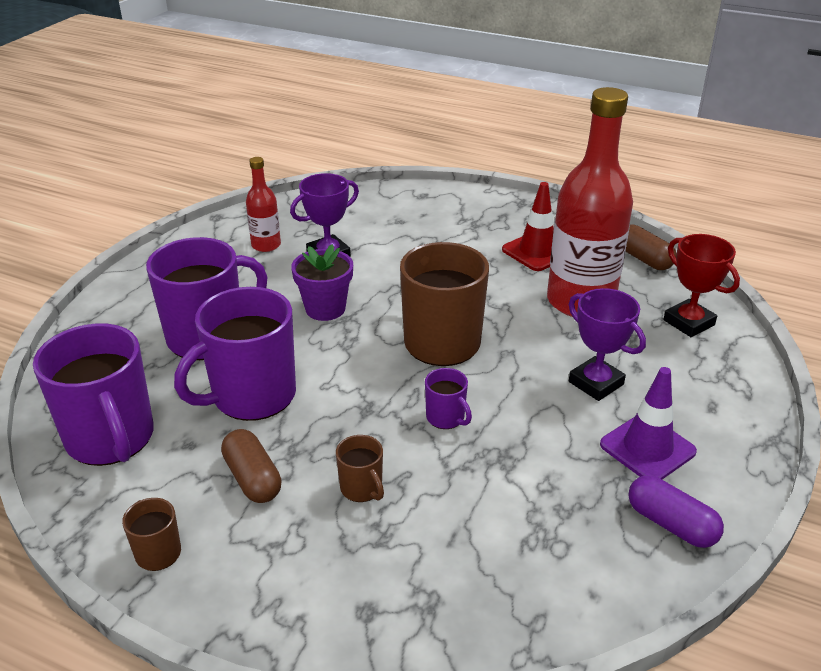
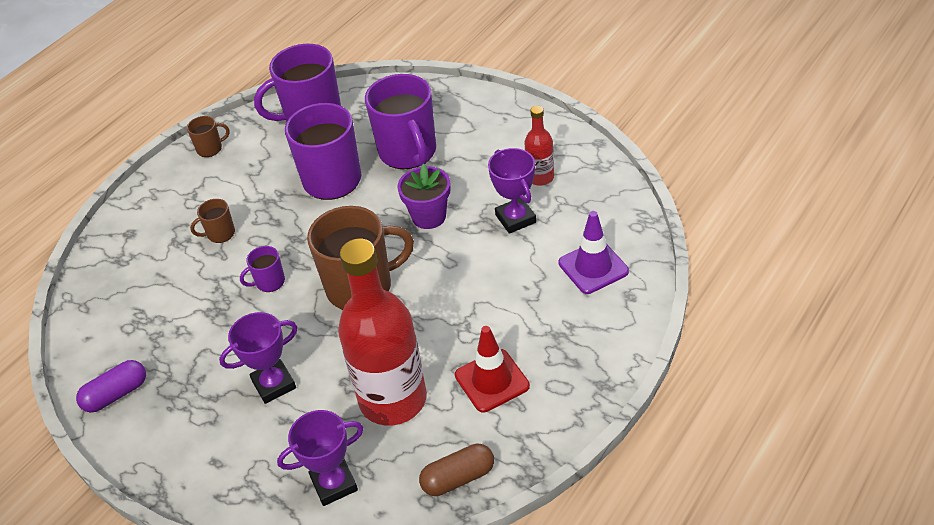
camera: 105 degrees right, 10 degrees up
(252, 478) = (251, 183): brown capsule -> none
(647, 448) = (189, 400): purple traffic cone -> purple traffic cone (593, 267)
(689, 322) = (334, 484): red trophy -> purple trophy

